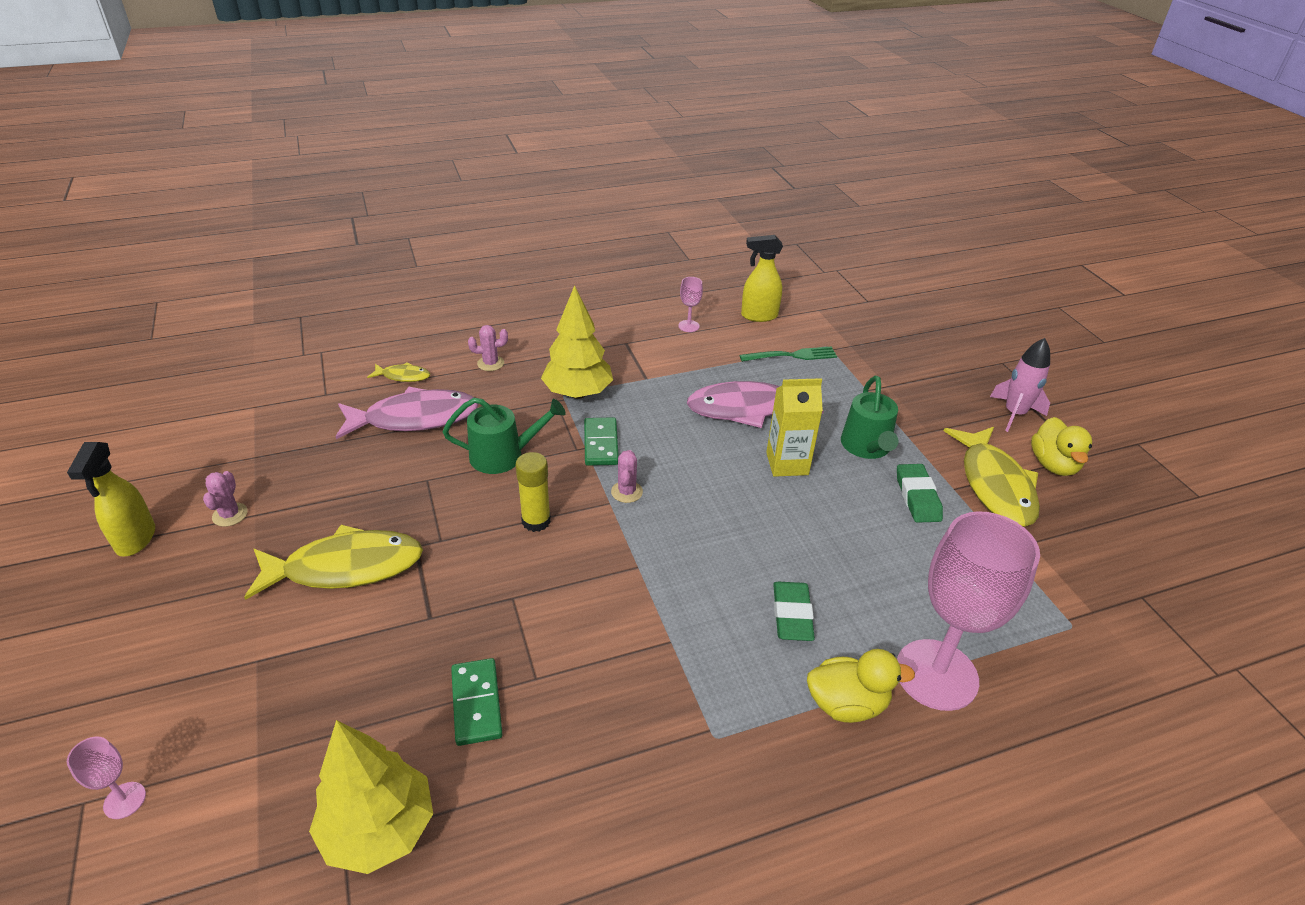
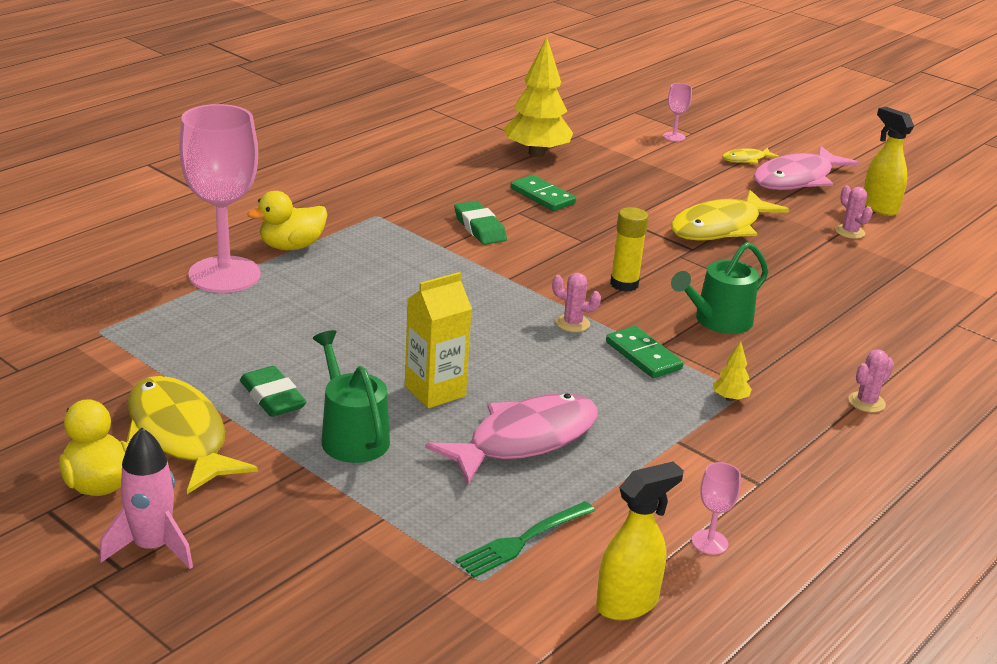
camera: 150 degrees right, 10 degrees down
(403, 376) = (923, 361): yellow fish -> yellow fish (746, 159)
(415, 418) = (843, 327): pink fish -> pink fish (796, 179)
(578, 393) = (730, 398): yellow tree -> yellow tree, size x0.41
(627, 492) = (572, 323): pink cactus -> pink cactus turned 45 degrees counterclockwise
(792, 615) = (358, 280): green eraser -> green eraser (479, 228)

